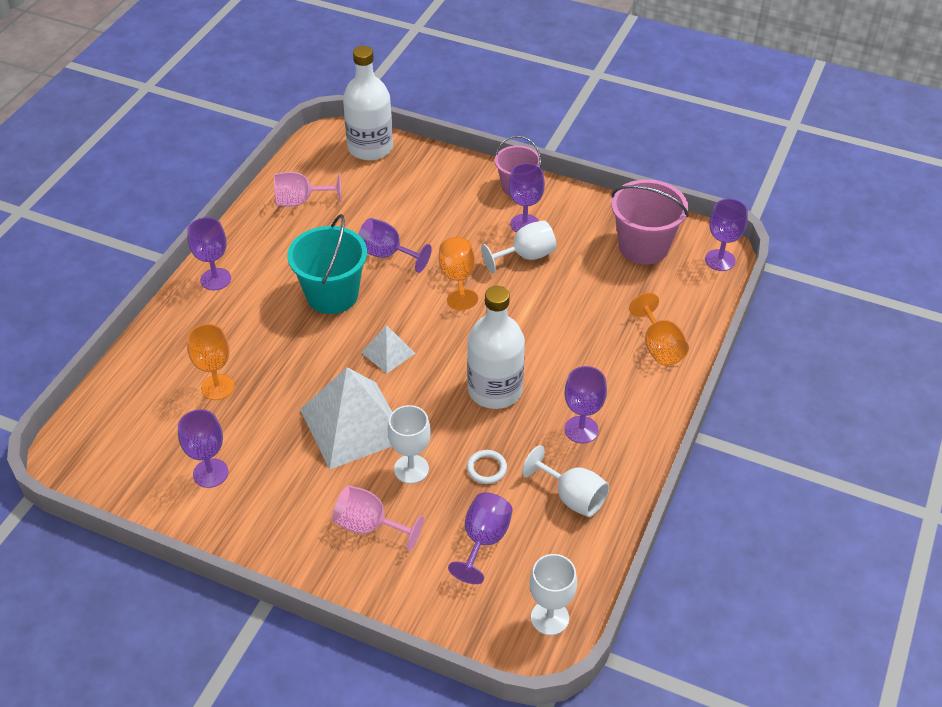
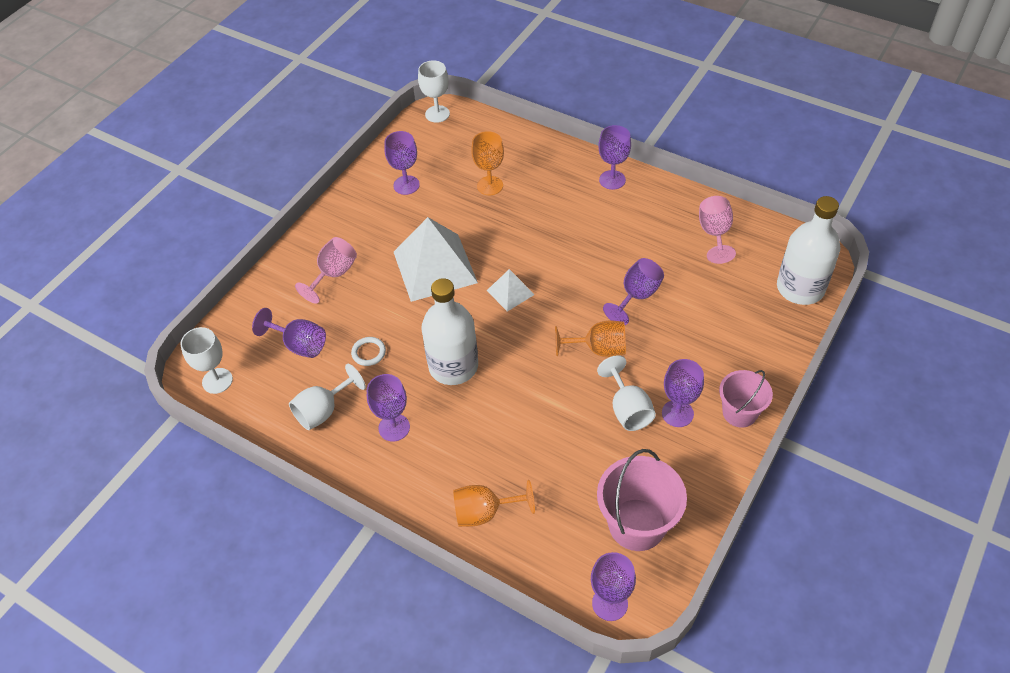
camera: 100 degrees right, 5 degrees up
(332, 295) = (585, 255): turquoise bucket -> none
(411, 469) = (380, 302): white goblet -> white goblet (437, 114)

